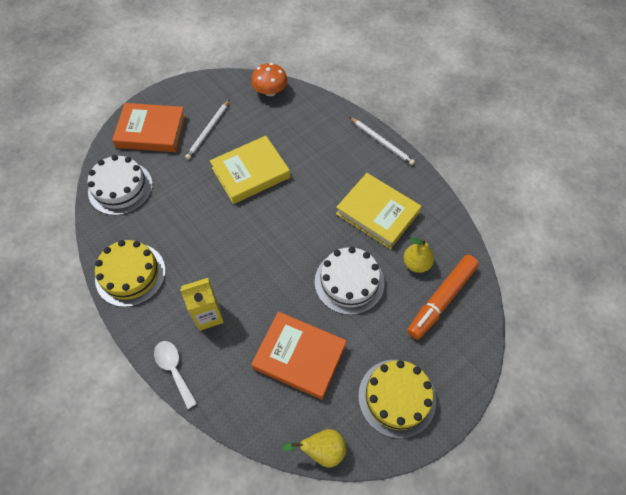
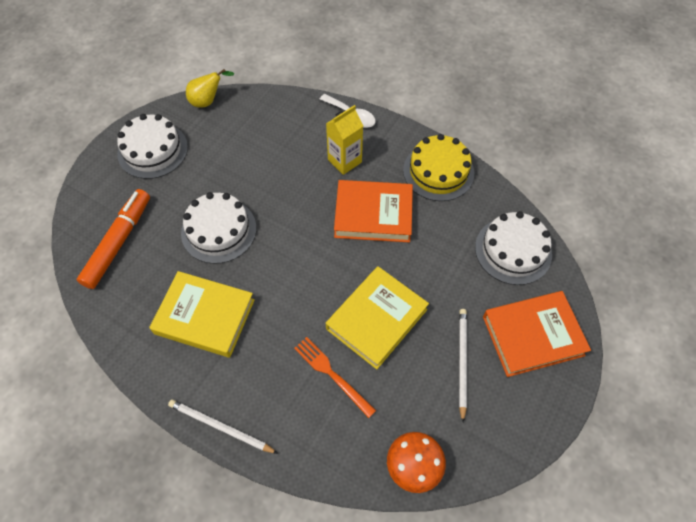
camera: 160 degrees right, 0 degrees up
(298, 149) = (332, 374): none -> orange fork
(299, 357) = (247, 154): orange book -> orange book (373, 214)
(397, 397) = (152, 150): yellow cake -> white cake
(416, 264) = (149, 271): yellow pear -> none

